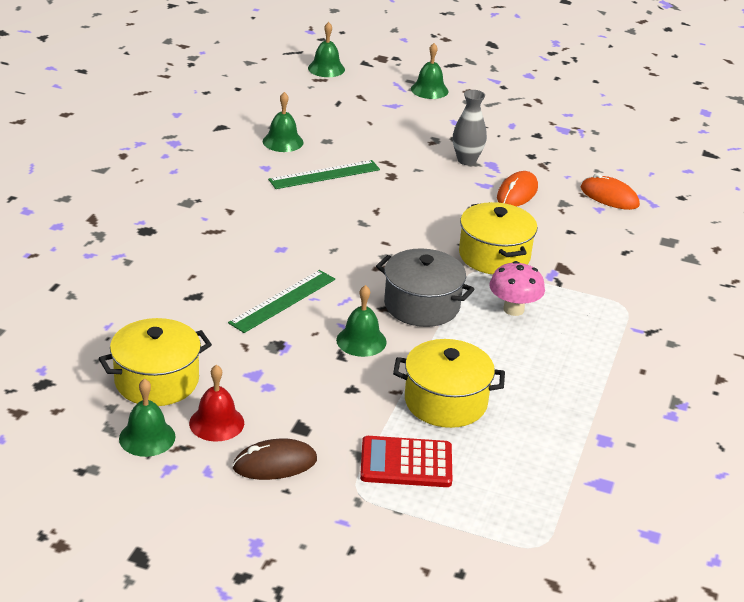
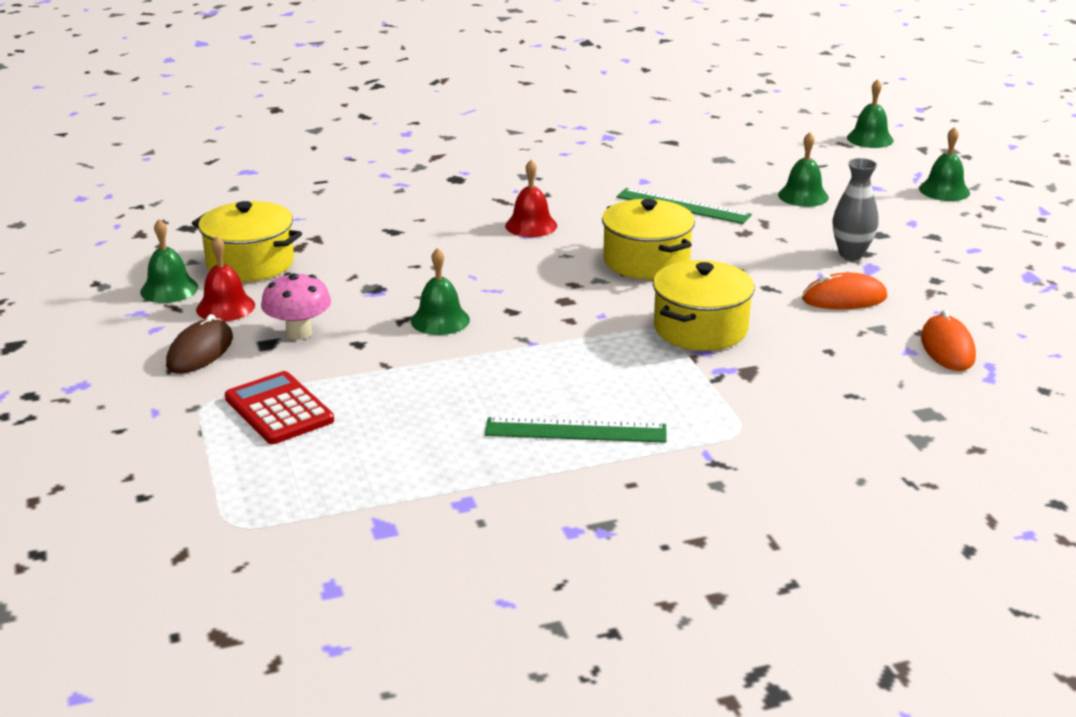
camera: 55 degrees right, 5 degrees down
(270, 240) = (531, 225): none -> red bell
(275, 464) = (200, 351): brown mouse -> brown mouse turned 75 degrees clockwise
(283, 141) = (701, 171): green bell -> green bell (803, 196)
(283, 301) = (445, 266): green ruler -> green ruler (575, 431)
(422, 305) = (546, 326): grey pot -> none
(445, 401) = (404, 394): yellow pot -> yellow pot (646, 261)
(513, 309) = (621, 372): pink mushroom -> pink mushroom (299, 333)

